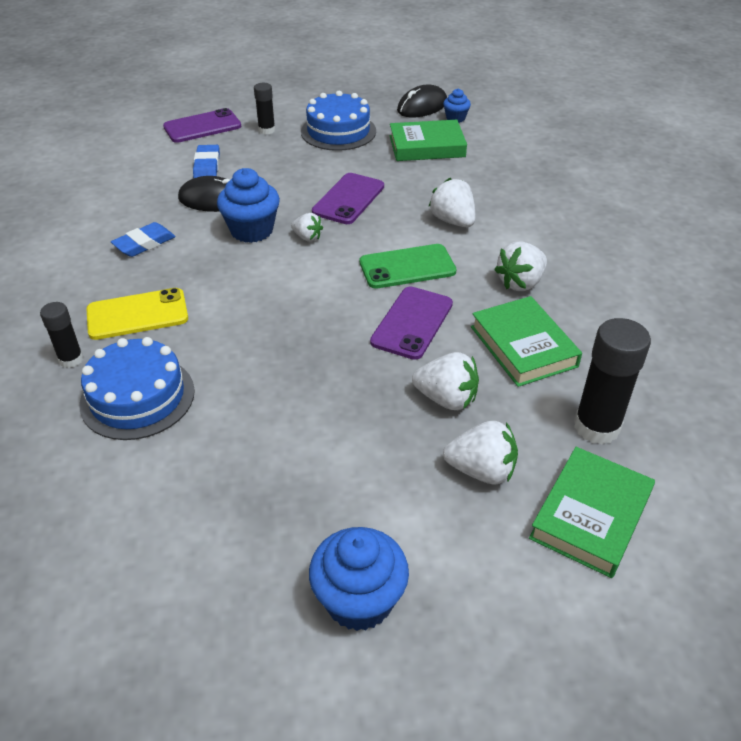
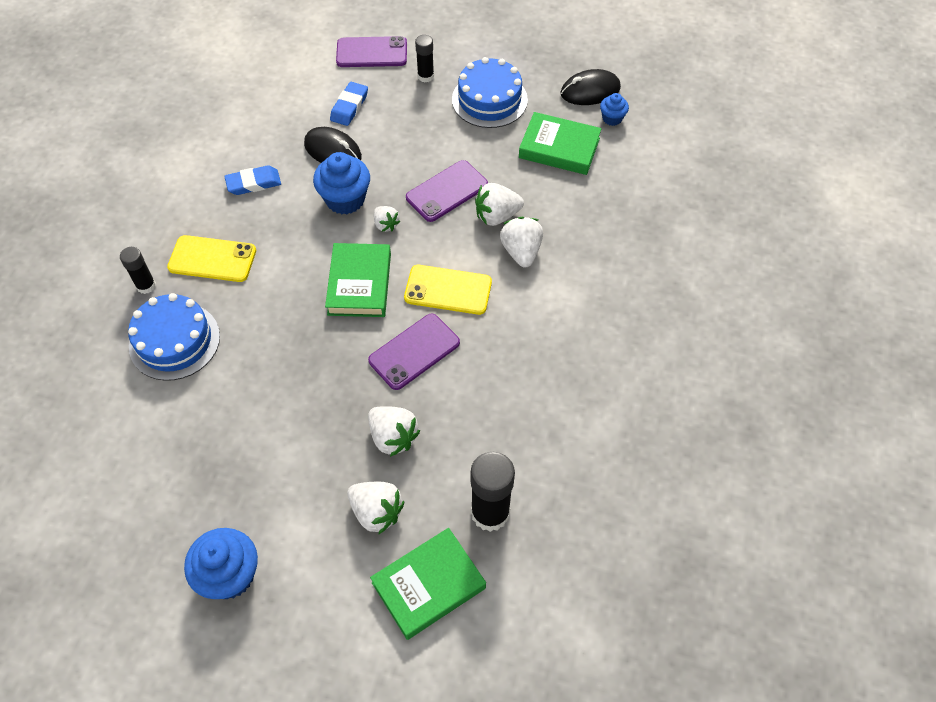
camera: 25 degrees right, 15 degrees up
(407, 267) = (448, 290): green phone -> yellow phone
(520, 283) = (532, 345): white strawberry -> white strawberry (497, 216)
(523, 346) = (487, 412): green book -> green book (359, 284)

